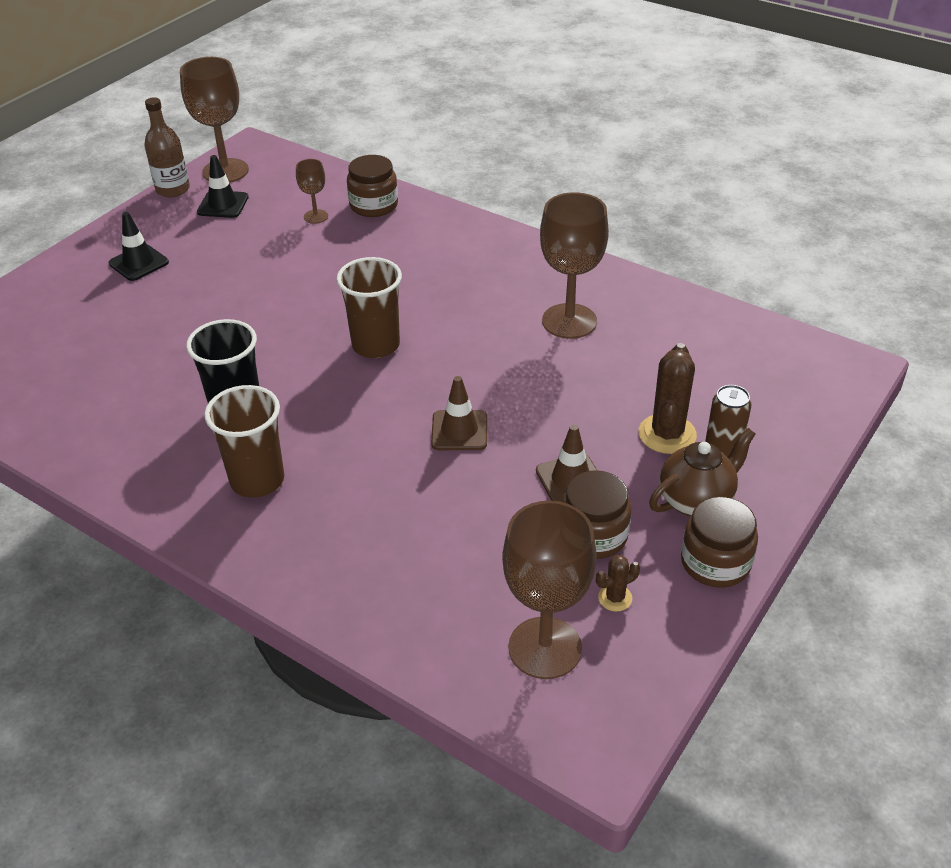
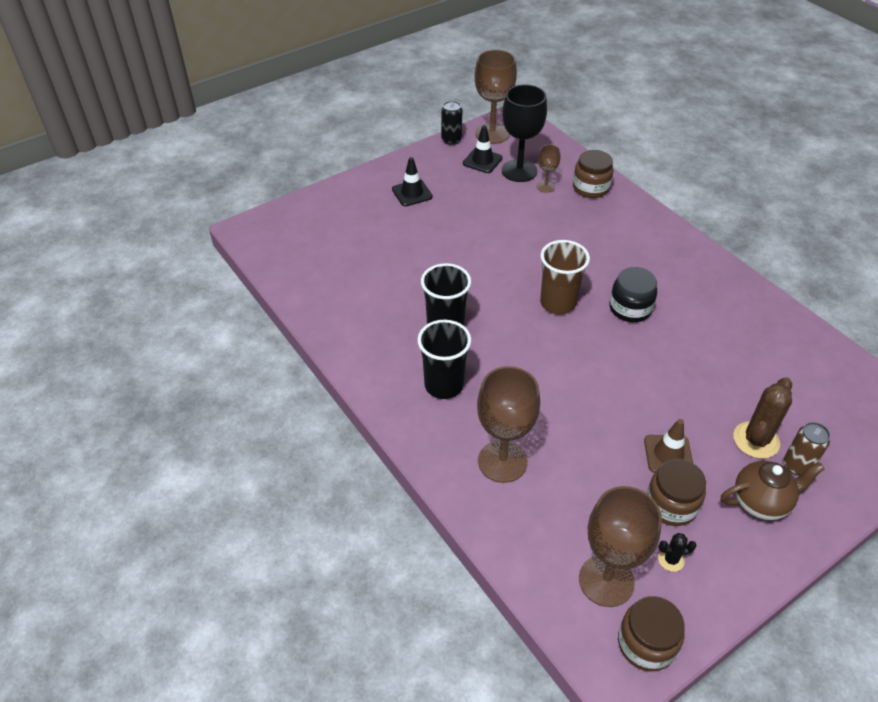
camera: 20 degrees right, 5 degrees up
(173, 189) = (451, 140): brown bottle -> black can
(257, 480) = (444, 385): brown cup -> black cup
(275, 206) = (519, 171): none -> black goblet
(459, 431) = (597, 389): brown traffic cone -> none
(468, 329) = (630, 308): none -> black jar
(569, 321) = (709, 323): brown goblet -> brown goblet (502, 461)
(615, 598) = (671, 560): brown cactus -> black cactus
(715, 562) = (758, 557): brown jar -> brown jar (646, 643)

